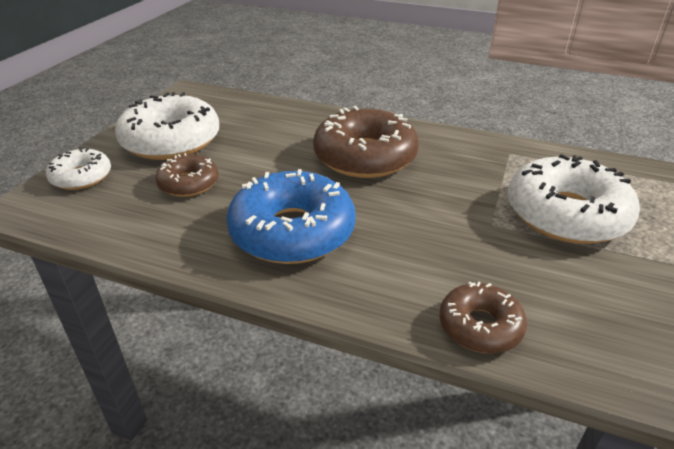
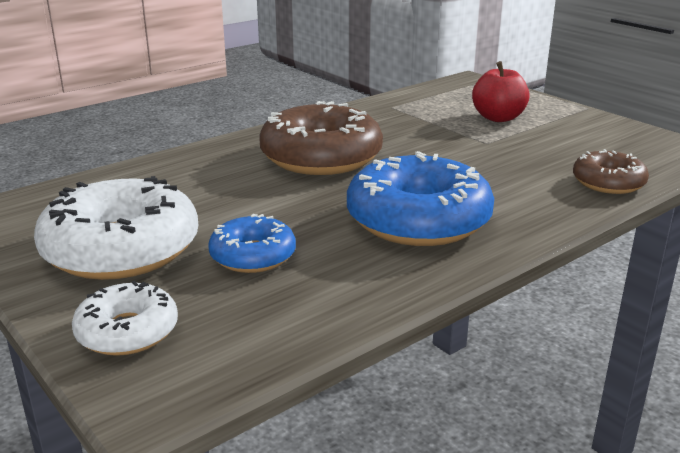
camera: 60 degrees left, 10 degrees down
(189, 183) = (253, 256): brown donut -> blue donut
(566, 214) = (498, 118): white donut -> red apple

